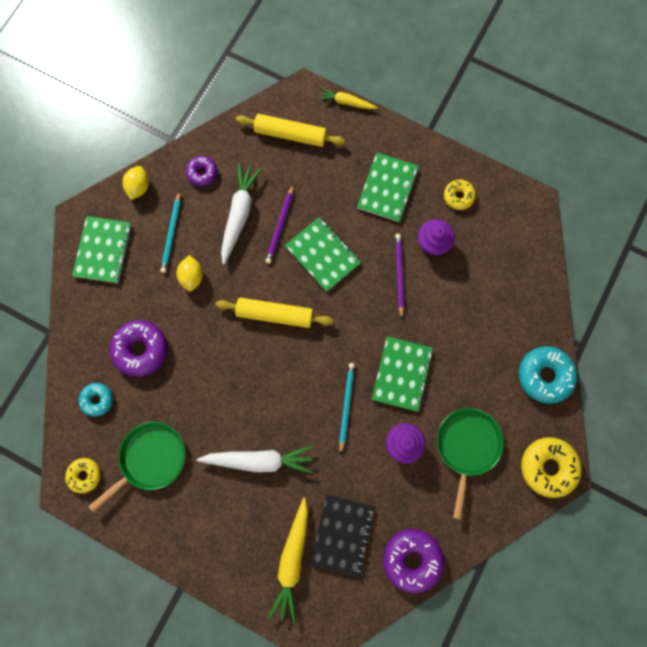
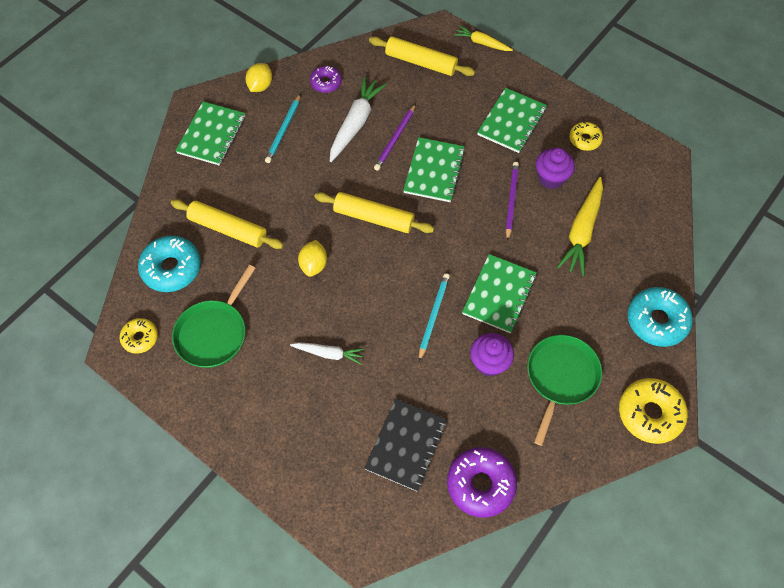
camera: 10 degrees right, 15 degrees down
(97, 400) = (171, 268): turquoise donut -> turquoise donut, size x1.70
(141, 349) = (228, 229): purple donut -> yellow rolling pin
(151, 458) = (213, 333): green pan -> green pan turned 150 degrees clockwise
(192, 277) = (295, 171): yellow lemon -> yellow lemon (313, 265)
(259, 460) = (329, 354): white carrot -> white carrot, size x0.59
(292, 559) = (345, 461): yellow carrot -> yellow carrot (582, 231)
(323, 255) = (434, 171): green notebook -> green notebook turned 45 degrees clockwise

